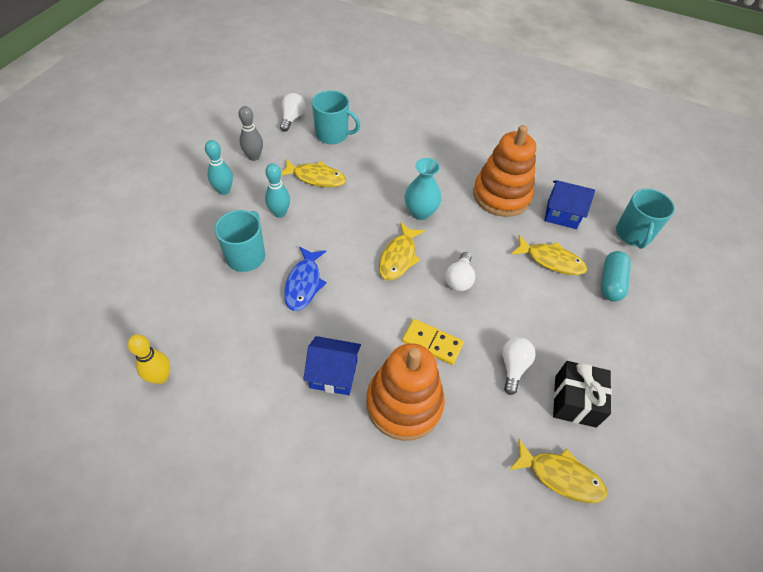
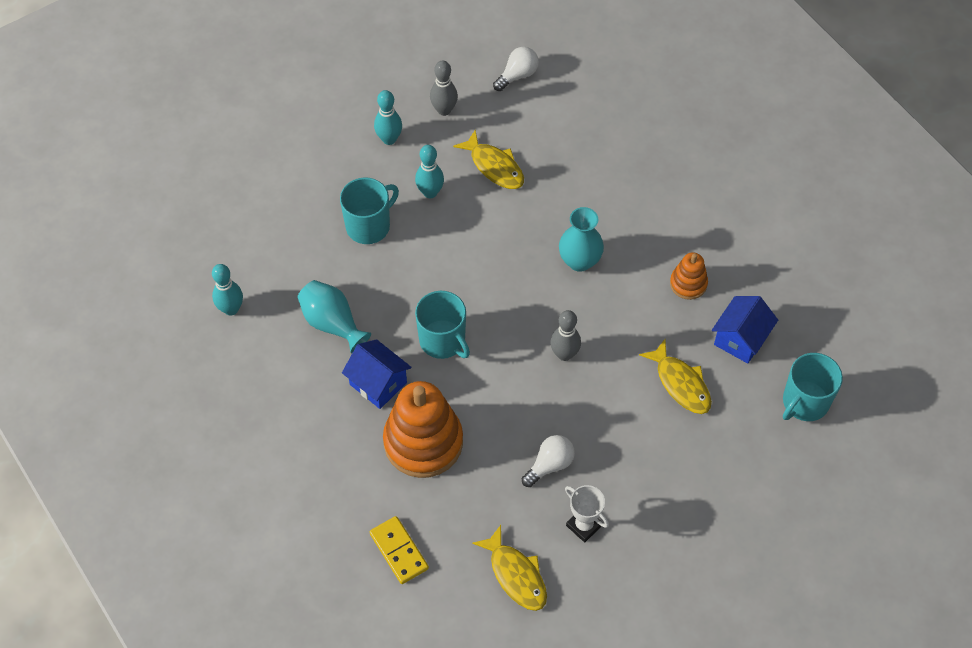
camera: 35 degrees right, 5 degrees up
(160, 377) = (231, 309): yellow bowling pin -> turquoise bowling pin
(262, 344) = (332, 323): none -> turquoise vase
(304, 283) = (406, 282): blue fish -> none
(332, 134) = (549, 118): turquoise mug -> turquoise mug (443, 340)
(398, 257) = (519, 300): yellow fish -> none
(432, 343) = (488, 402): yellow domino -> yellow domino (399, 551)
(459, 279) = (564, 354): white light bulb -> grey bowling pin
(501, 195) = (688, 284): orange stacking toy -> orange stacking toy, size x0.50
(562, 214) = (740, 339): blue house -> blue house turned 75 degrees clockwise
(575, 401) = (584, 525): black gift -> white trophy
(611, 282) = (726, 439): turquoise capsule -> none

